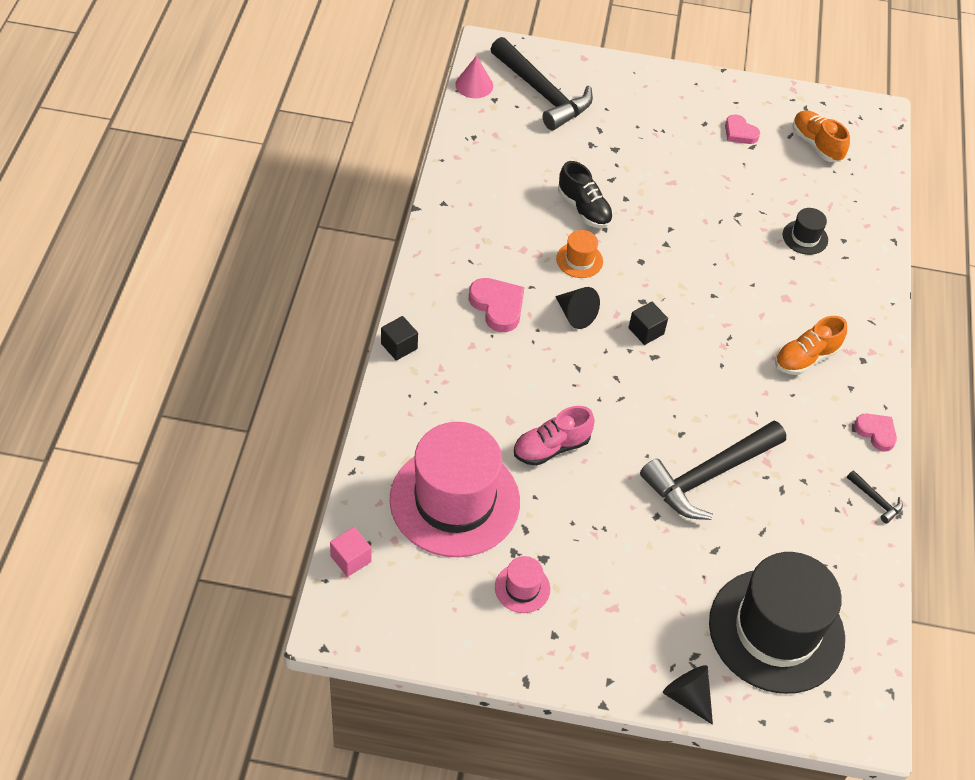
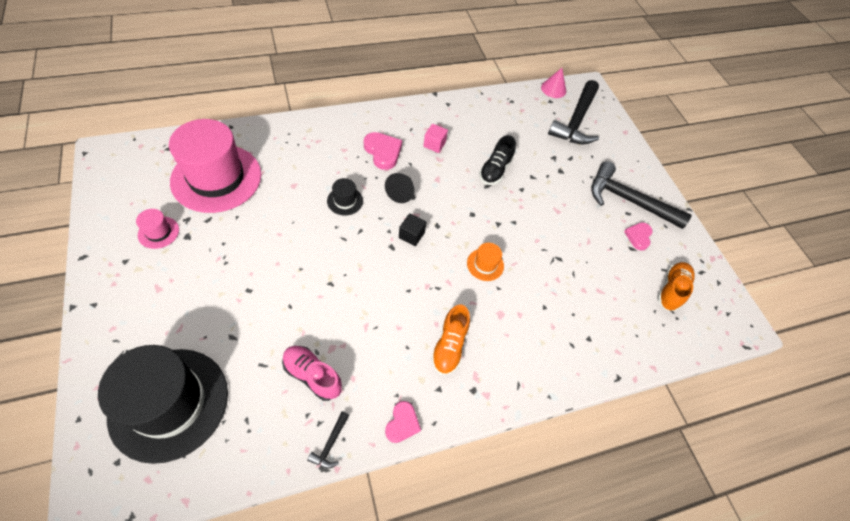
camera: 60 degrees right, 5 degrees up
(351, 559) = (153, 145): pink cube -> pink cube (434, 144)
(399, 346) = (323, 118): black cube -> none
(497, 306) = (383, 152): pink heart -> pink heart turned 60 degrees counterclockwise
(551, 447) = (281, 213): pink shoe -> pink shoe (312, 375)
(579, 260) = (449, 181): orange hat -> orange hat (485, 264)
(687, 696) = (91, 358): black cone -> none
(708, 475) = (300, 312): black hammer -> black hammer (628, 200)
(805, 237) = (570, 310): black hat -> black hat (345, 201)
(806, 358) = (449, 346): orange shoe -> orange shoe turned 105 degrees counterclockwise

